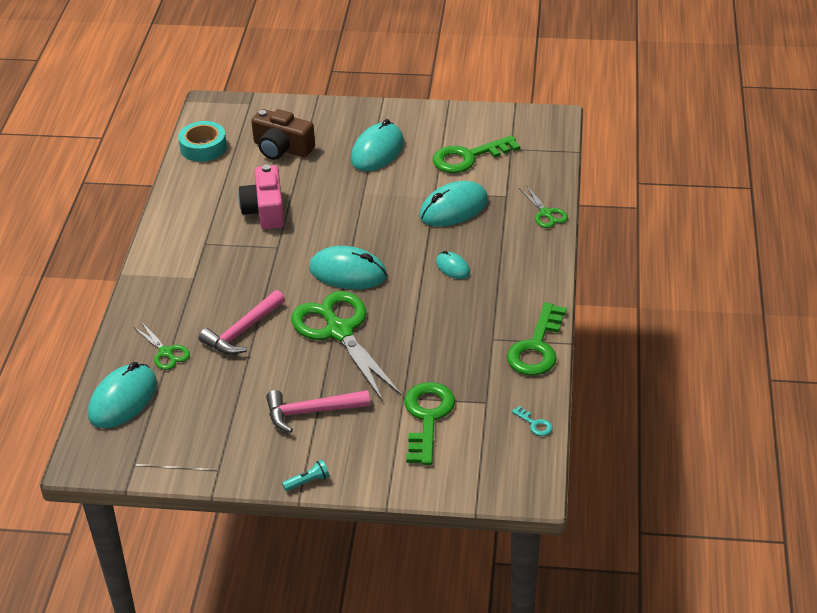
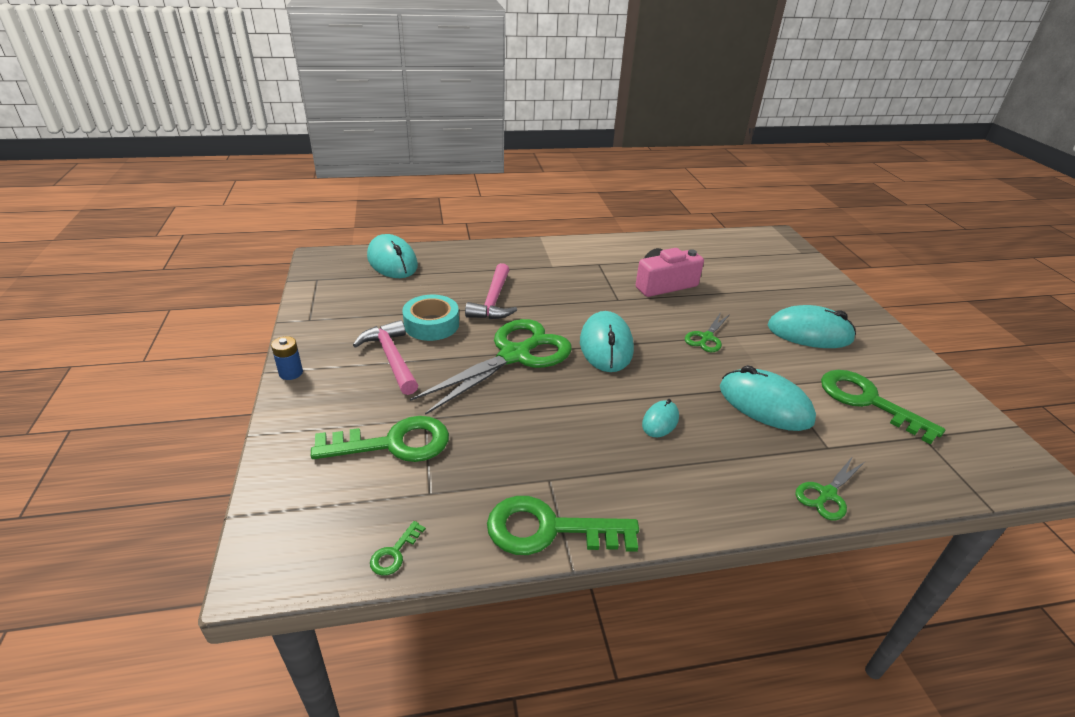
camera: 70 degrees right, 5 degrees down
(123, 399) = (392, 261): turquoise mouse -> turquoise mouse turned 45 degrees clockwise
(166, 352) = (453, 270): green scissors -> green scissors (706, 337)
(203, 147) = (721, 242): turquoise tape -> turquoise tape (431, 324)
(243, 331) = (493, 301): pink hammer -> pink hammer turned 105 degrees counterclockwise
(282, 148) = (757, 278): brown camera -> none
(308, 481) = (291, 373): turquoise flashlight -> blue battery
(534, 424) = (394, 553): turquoise key -> green key

